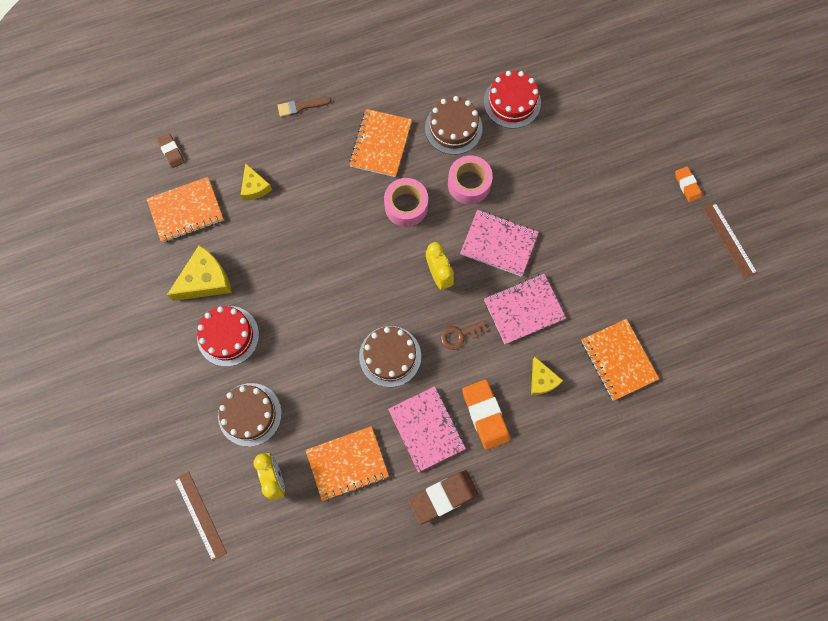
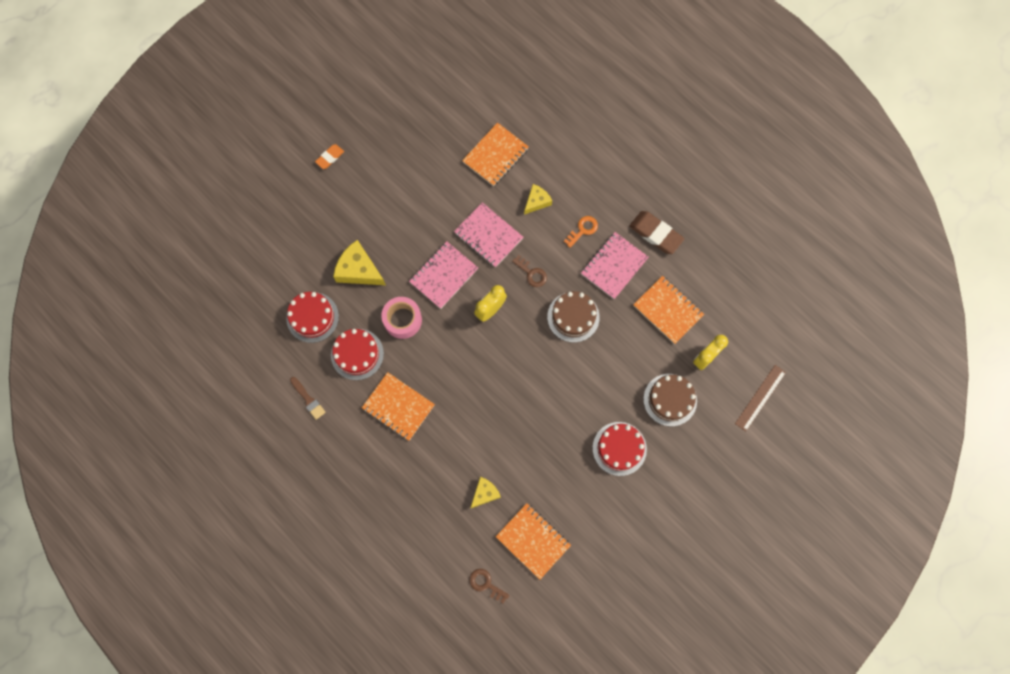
camera: 115 degrees left, 0 degrees up
(171, 152) = (486, 584): brown eraser -> brown key
(205, 280) = (584, 491): yellow cheese -> yellow cheese (359, 270)
(301, 106) = (393, 492): brown brush -> brown brush (308, 399)
(381, 144) = (398, 407): orange notebook -> orange notebook turned 45 degrees clockwise
(406, 206) = (445, 361): pink tape -> none
(453, 128) = (357, 354): brown cake -> red cake
(485, 415) = (582, 230): orange eraser -> orange key
(499, 244) = (444, 276): pink notebook -> pink notebook turned 45 degrees clockwise
(729, 240) = (363, 113): brown ruler -> none

